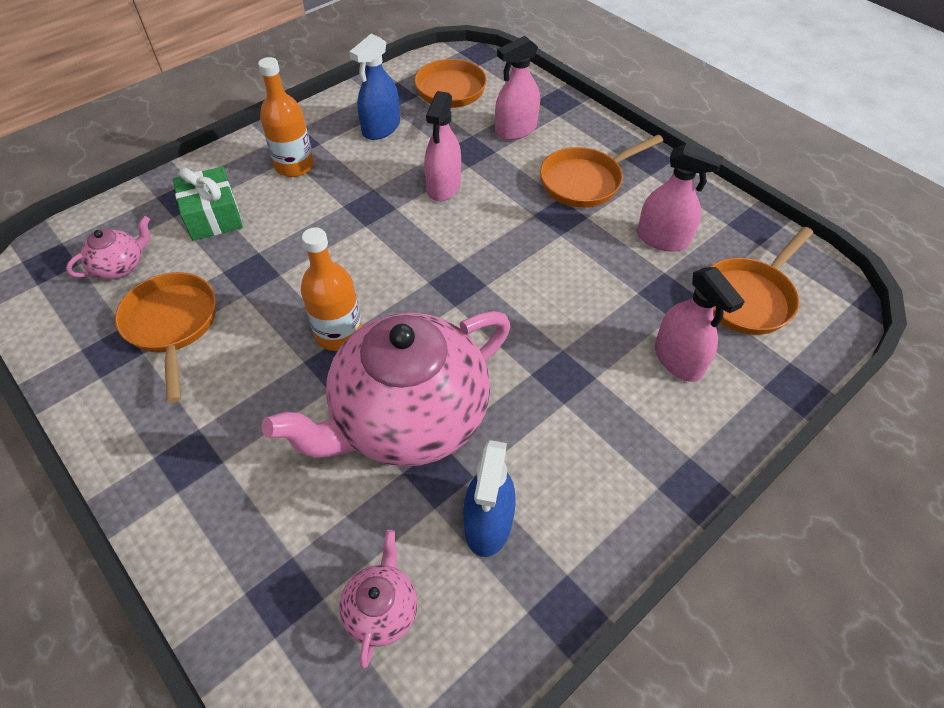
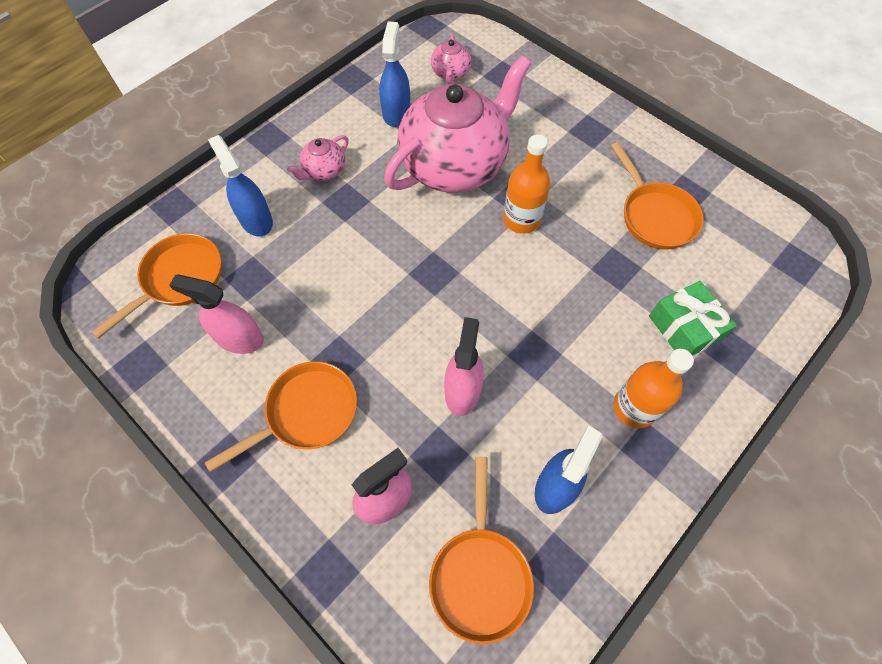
camera: 175 degrees right, 10 degrees up
(120, 266) = (733, 264): pink teapot -> pink teapot (324, 170)
(678, 359) = (256, 220): pink spray bottle -> blue spray bottle

